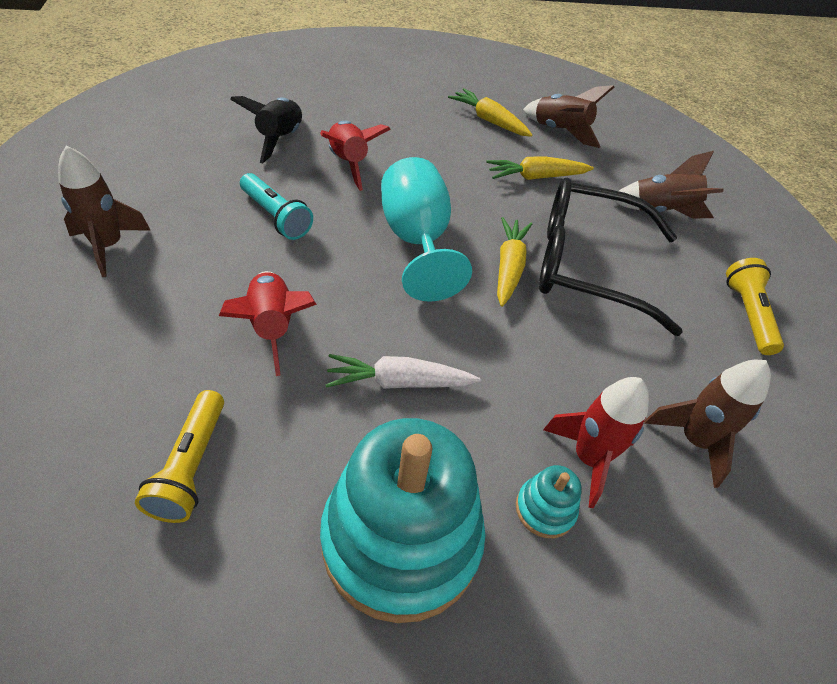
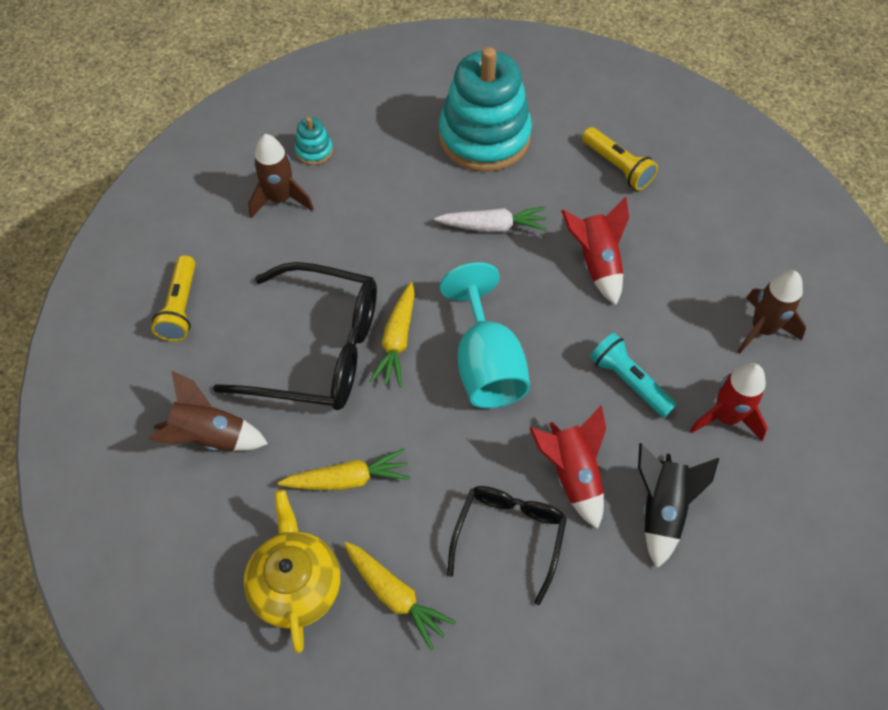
camera: 175 degrees left, 10 degrees up
(191, 466) = (617, 167): yellow flashlight -> yellow flashlight turned 135 degrees clockwise
(405, 138) = (509, 536): none -> black glasses
(545, 509) = (396, 155): turquoise stacking toy -> turquoise stacking toy (314, 151)
(560, 131) = (296, 584): brown rocket -> yellow teapot
(588, 458) = (361, 184): red rocket -> red rocket (726, 417)

